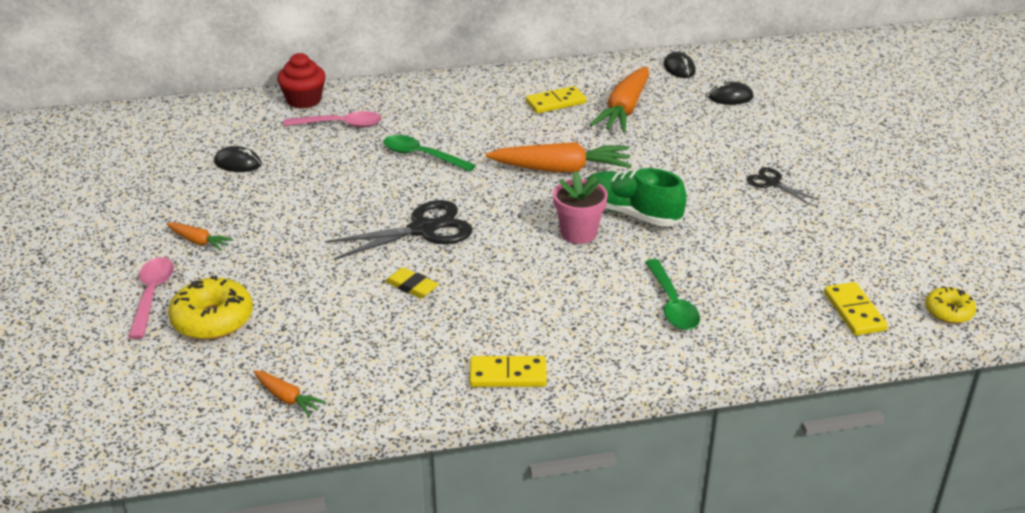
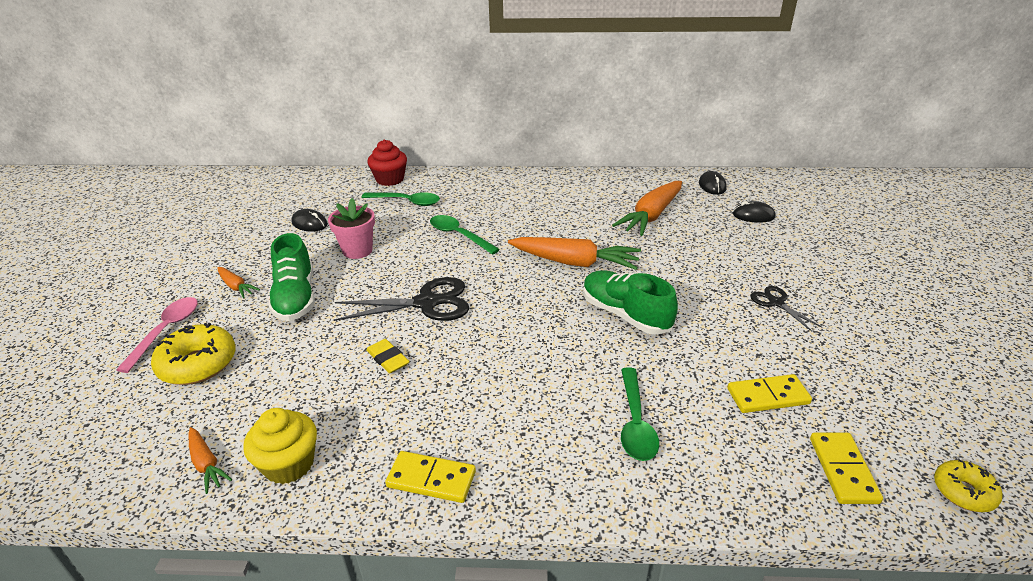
camera: 15 degrees right, 0 degrees up
(275, 243) = (295, 298): none -> green shoe
(340, 125) = (406, 202): pink spoon -> green spoon
(368, 385) = (289, 464): none -> yellow cupcake
(556, 102) = (593, 203): yellow domino -> yellow domino (768, 396)
(578, 233) = (567, 327): pink flower pot -> pink flower pot (357, 250)

